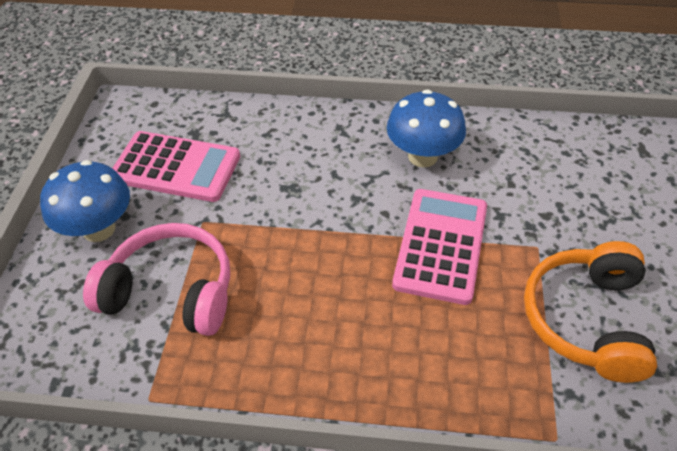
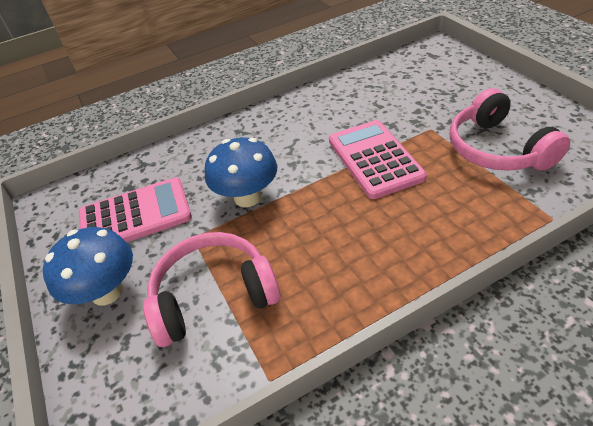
camera: 30 degrees left, 5 degrees down
(422, 156) = (311, 119): blue mushroom -> blue mushroom (247, 197)
(587, 319) = (497, 149): orange headphones -> pink headphones

